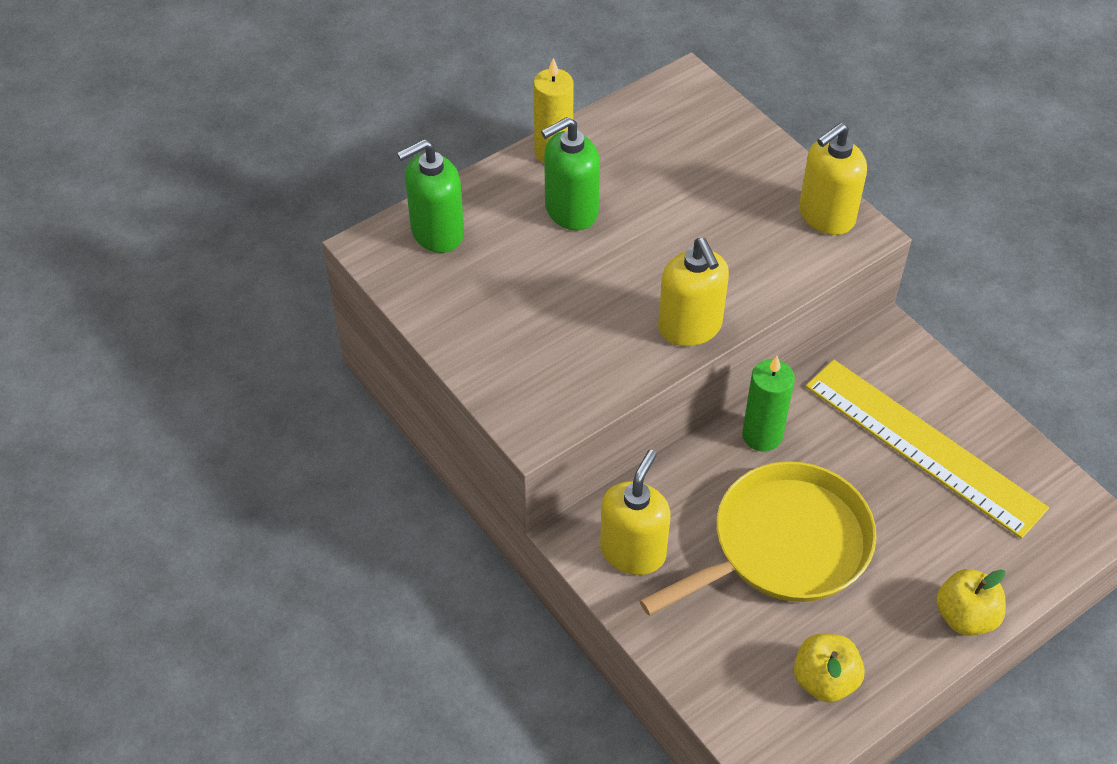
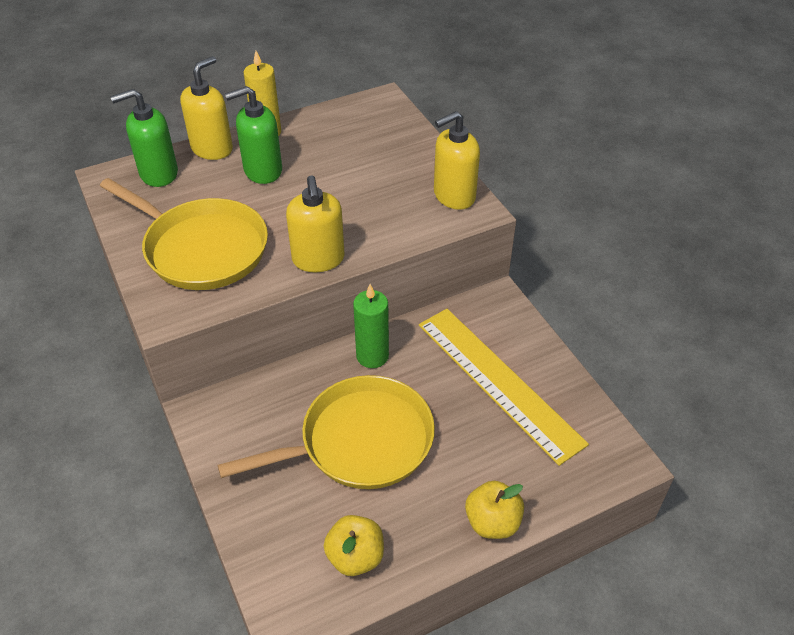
camera: 10 degrees right, 5 degrees down
(539, 333) = (202, 249): none -> yellow pan
(633, 551) = (238, 428): yellow soap dispenser -> yellow soap dispenser (212, 148)

